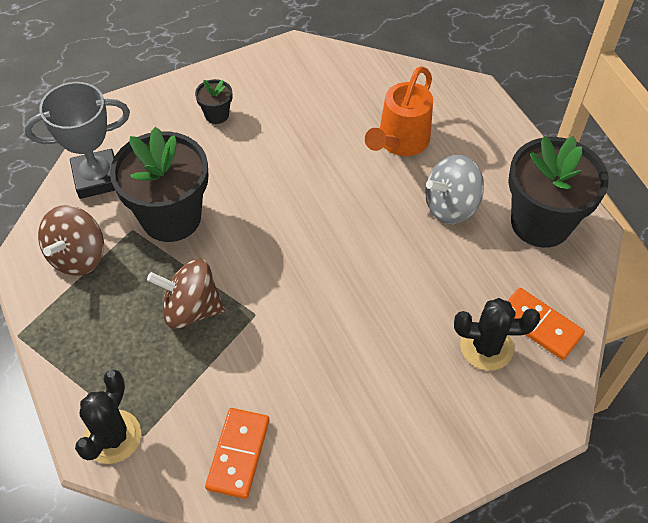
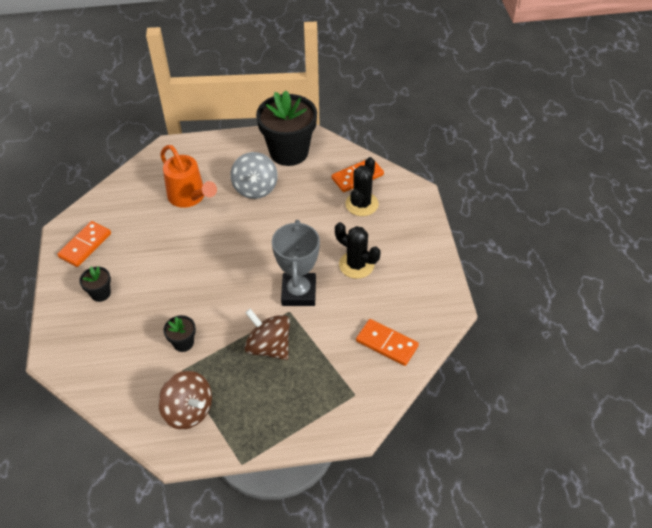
camera: 70 degrees left, 5 degrees down
(97, 178) = (118, 385): grey trophy -> grey trophy (299, 292)
(113, 437) = (349, 413): black cactus -> black cactus (356, 265)
(171, 217) = (183, 343): black flower pot -> black flower pot, size x0.44
(191, 309) = (269, 347): brown spinning top -> brown spinning top turned 105 degrees clockwise
(280, 74) = (85, 245): none -> orange domino

